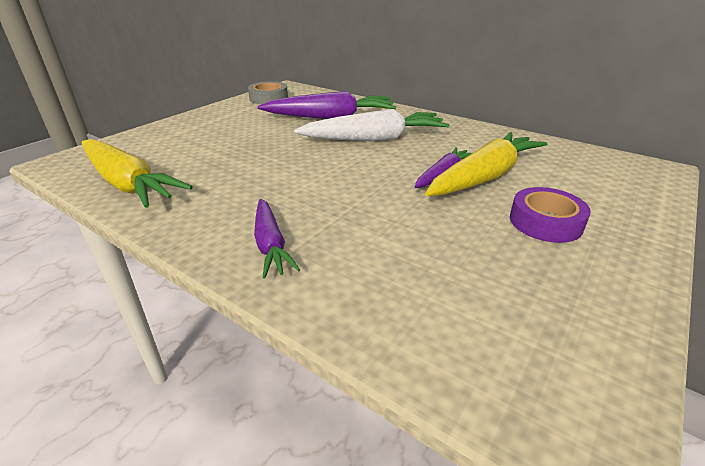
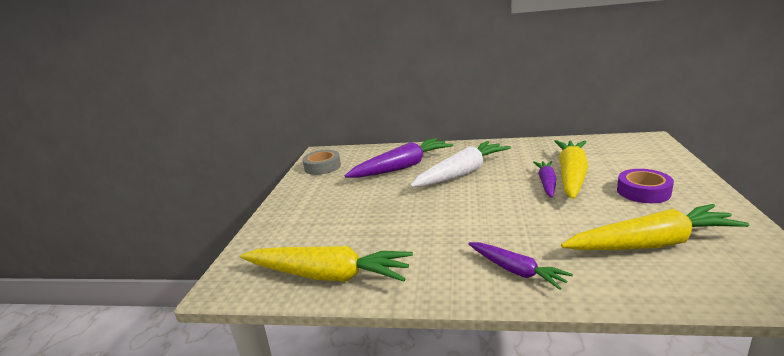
camera: 25 degrees left, 10 degrees down
(456, 280) = (651, 244): none -> yellow carrot

